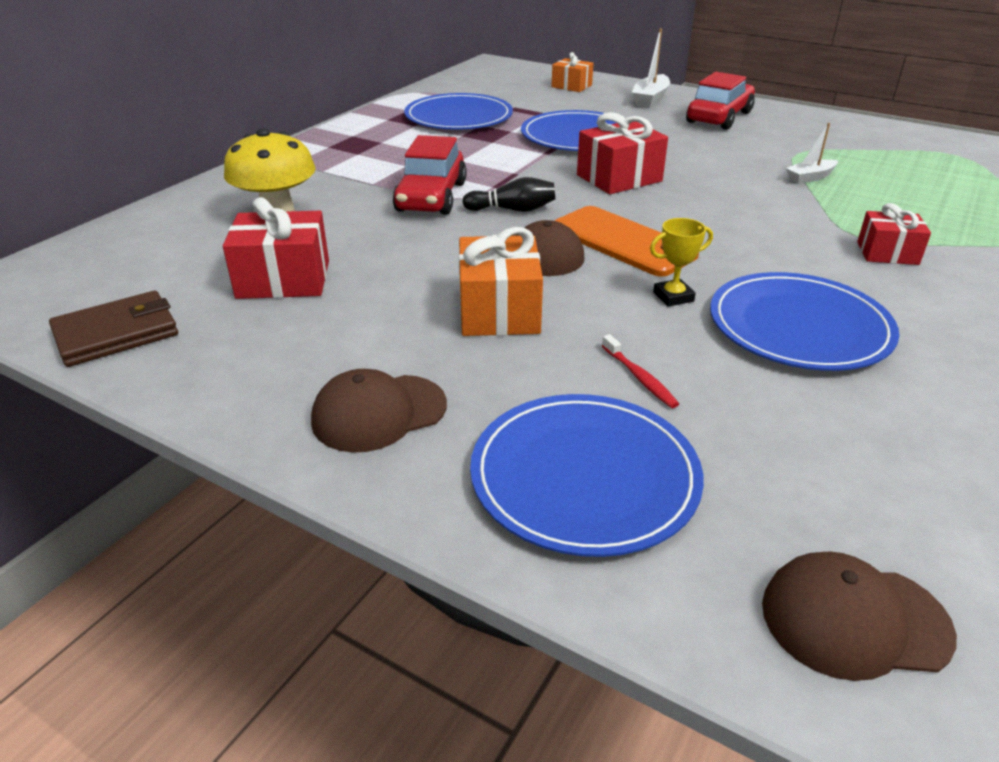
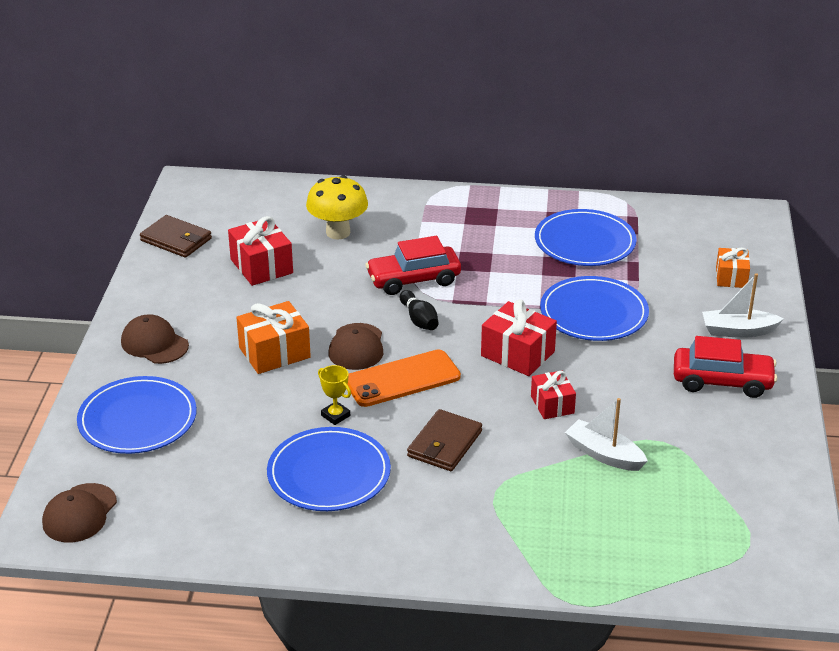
camera: 65 degrees right, 0 degrees up
(622, 241) = (402, 379): orange phone -> orange phone turned 45 degrees clockwise
(639, 377) = (233, 420): red toothbrush -> none
(763, 244) = (444, 444): none -> brown wallet
(810, 177) = (604, 454): white boat -> white boat, size x1.51
(854, 620) = (79, 513): brown cap -> brown cap turned 135 degrees counterclockwise
(887, 253) = (473, 507): red gift -> red gift (552, 405)

